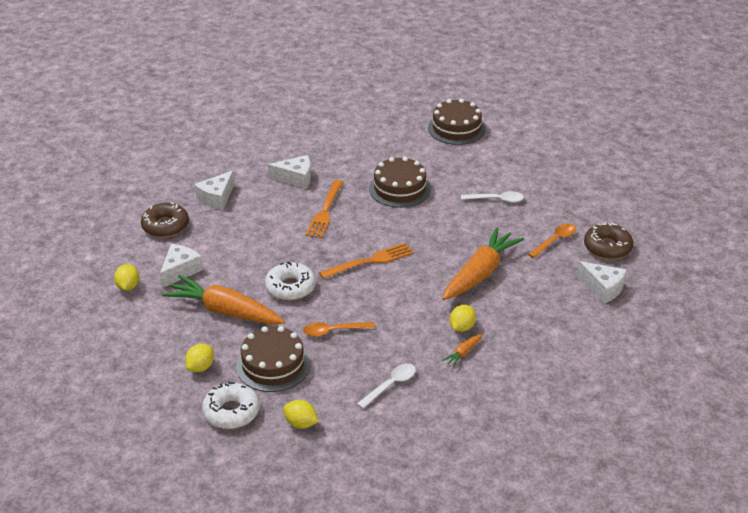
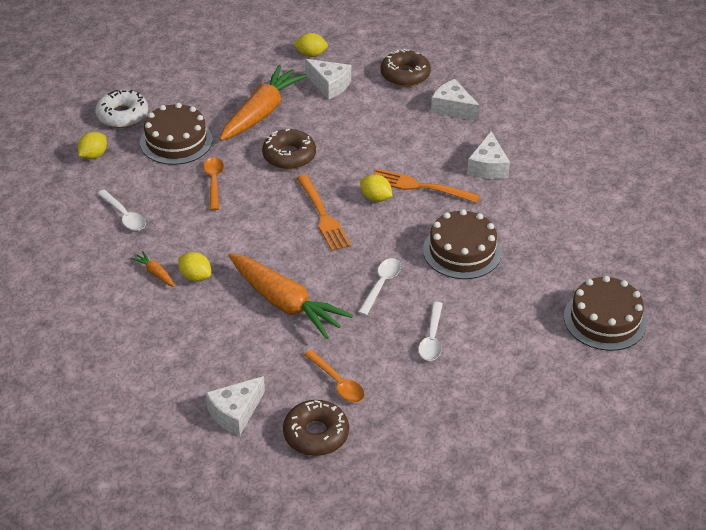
camera: 95 degrees right, 5 degrees up
(200, 367) = (186, 98): yellow lemon -> yellow lemon (375, 198)
(290, 287) = (289, 156): white donut -> brown donut
(446, 226) = (381, 285): none -> white spoon

